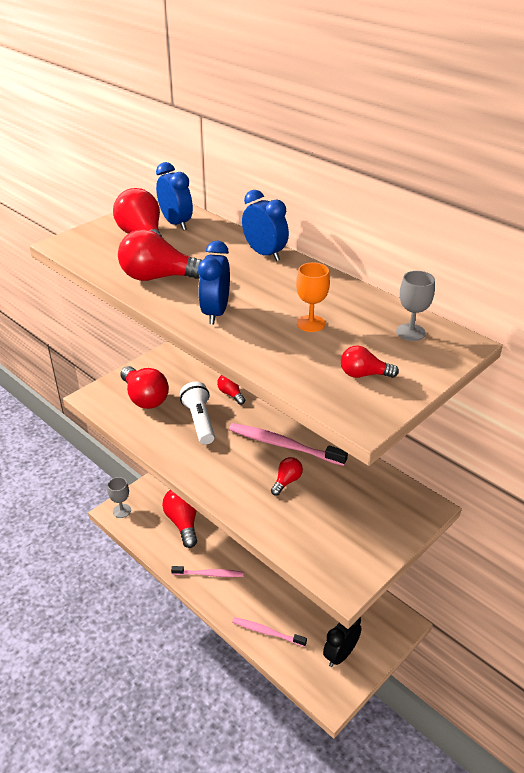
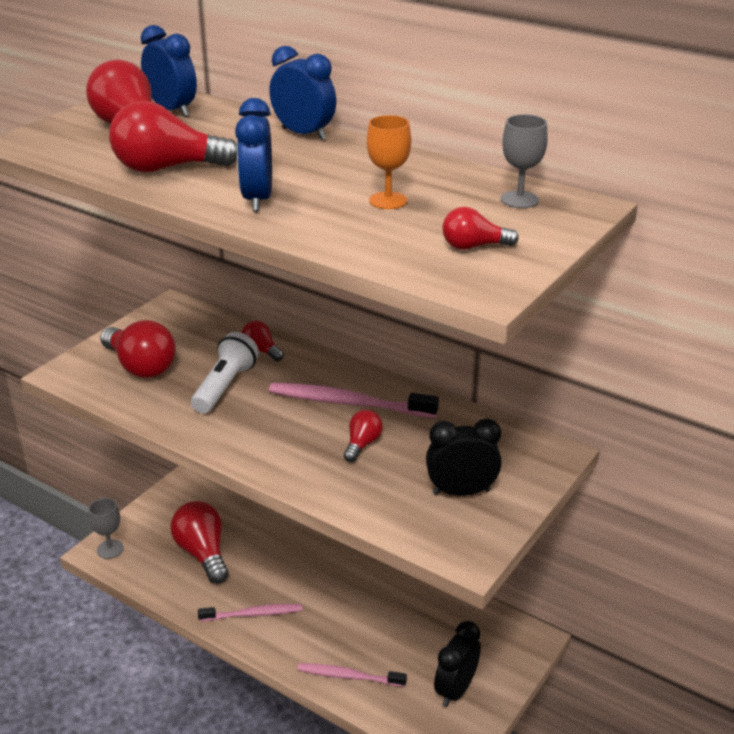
camera: 10 degrees left, 5 degrees down
(199, 421) = (225, 386): white flashlight -> white flashlight turned 45 degrees clockwise
(350, 531) = (461, 492): none -> black clock

